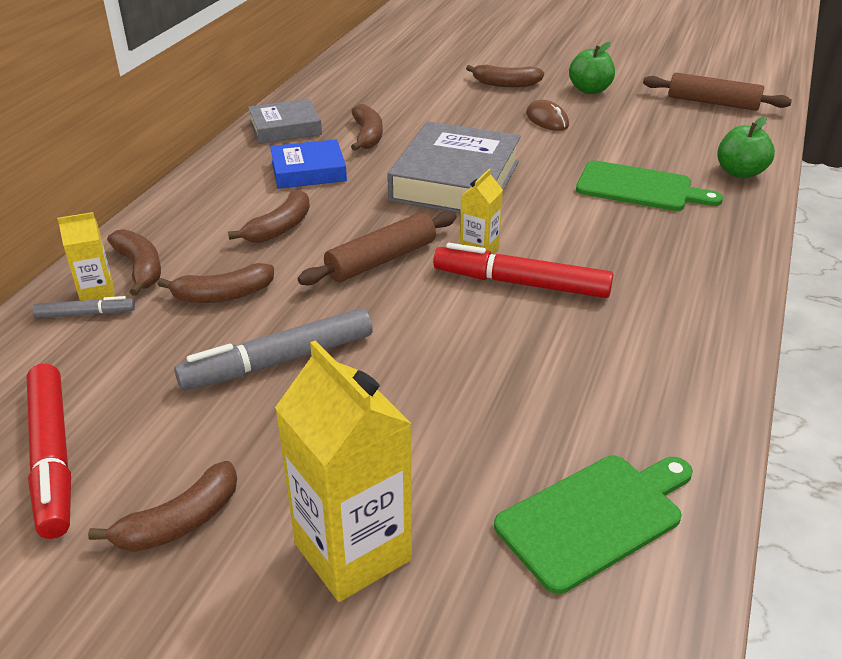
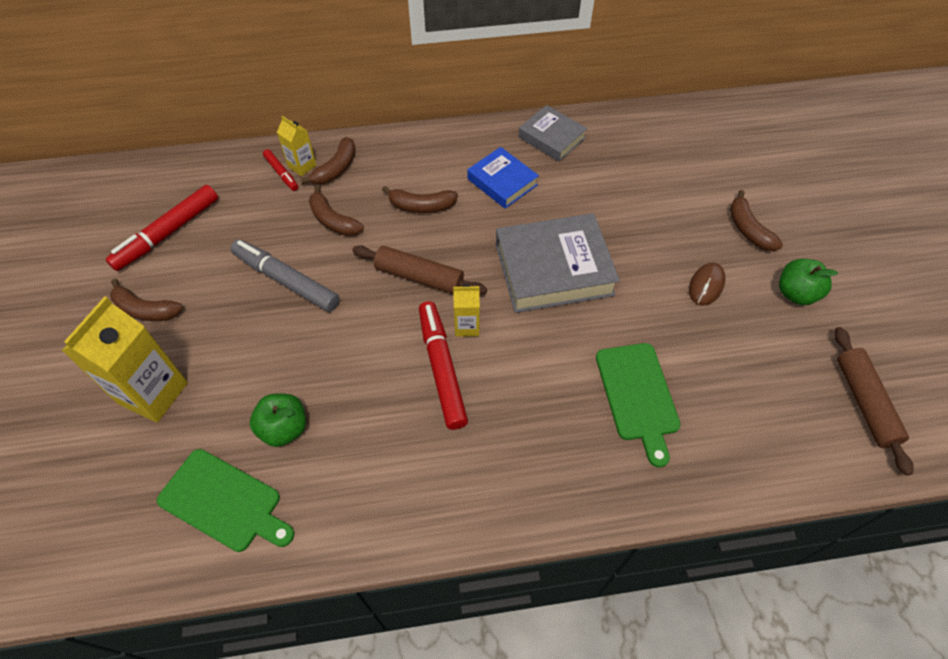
camera: 60 degrees right, 20 degrees up
(85, 314) = (281, 173): grey marker -> red marker
(367, 136) = (578, 187): brown banana -> none
(740, 172) = (730, 467): green apple -> green apple (284, 428)

